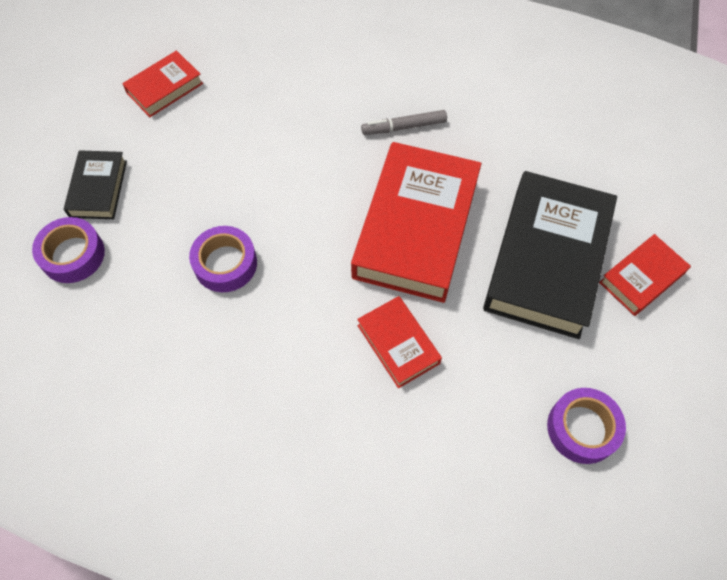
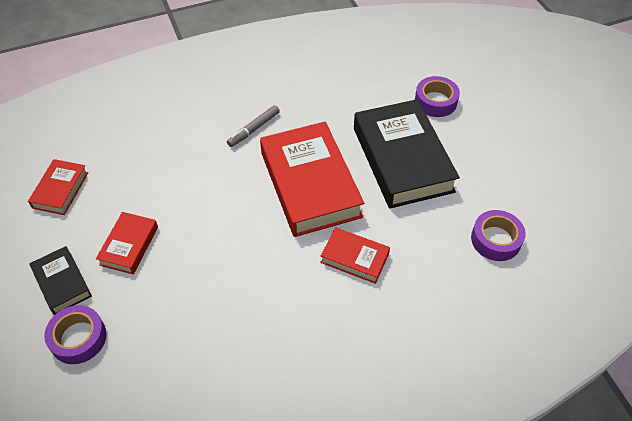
camera: 35 degrees left, 10 degrees down
(225, 264) = (200, 277): purple tape -> purple tape (435, 101)
(641, 278) = (461, 140): red book -> red book (129, 246)

